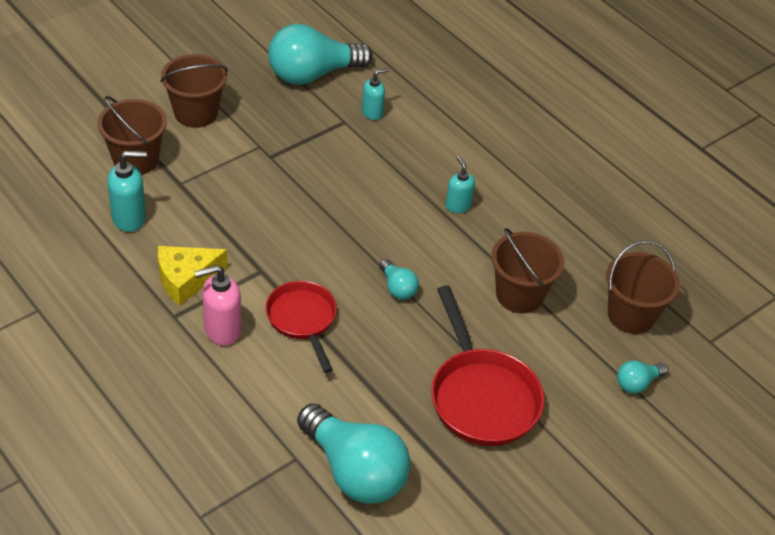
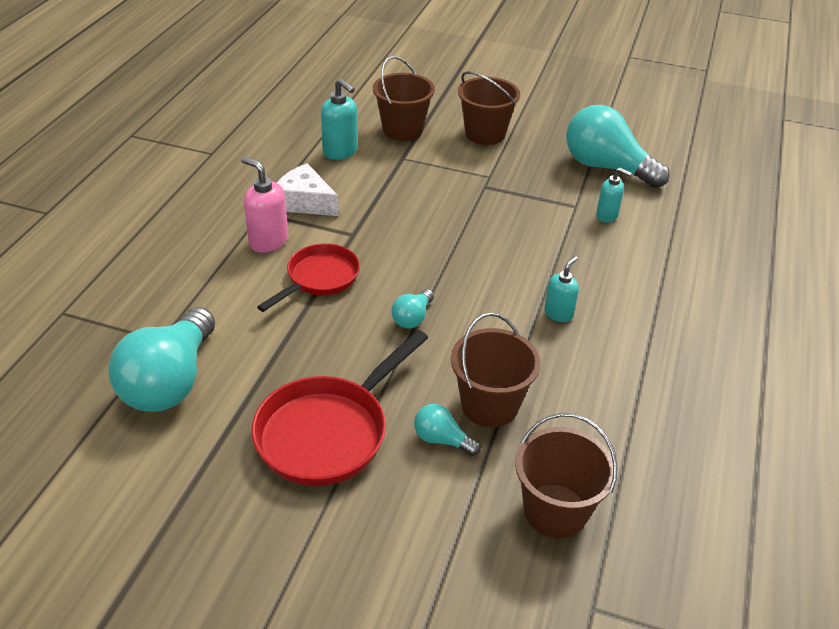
camera: 60 degrees right, 5 degrees down
(186, 279) = (305, 202): yellow cheese -> white cheese
(637, 383) = (458, 558): turquoise light bulb -> turquoise light bulb (442, 439)

